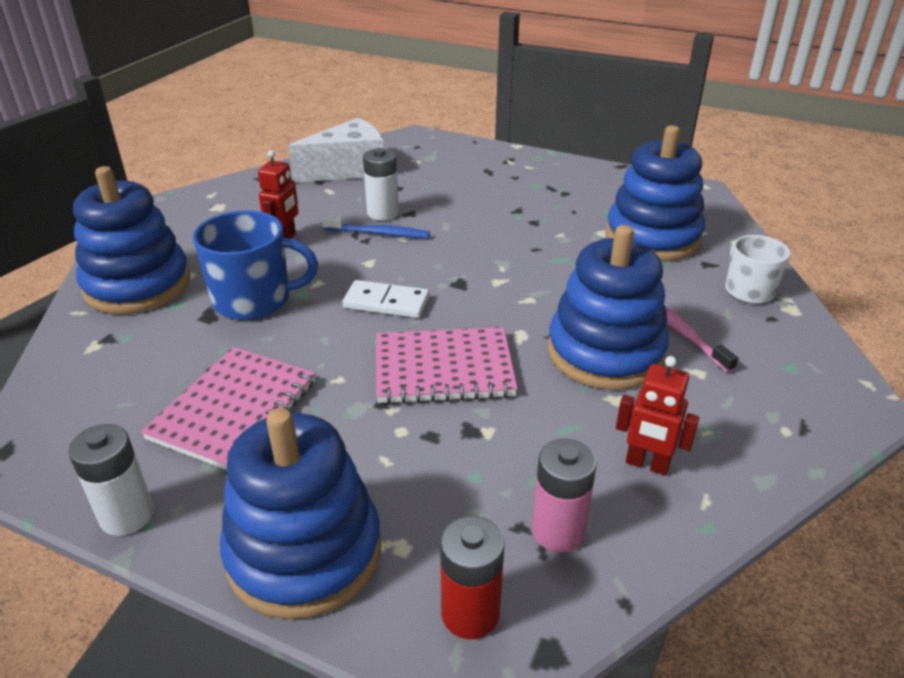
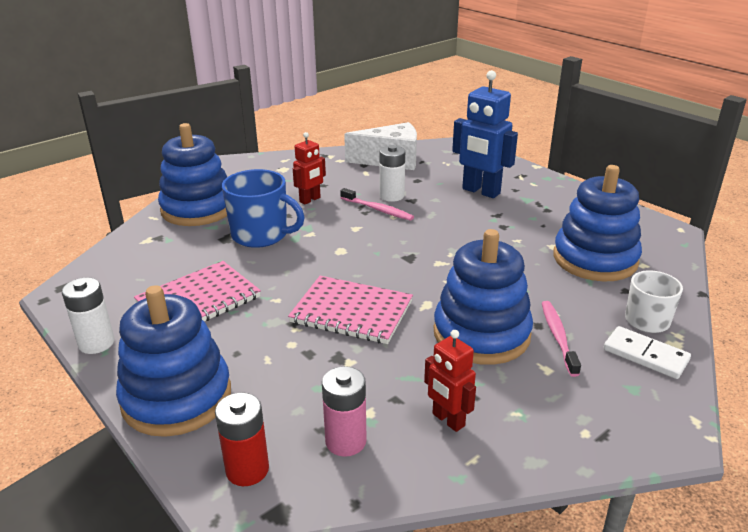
camera: 25 degrees right, 5 degrees down
(379, 233) = (378, 209): blue toothbrush -> pink toothbrush
(386, 303) = (346, 258): white domino -> white domino (645, 355)
(480, 187) = (480, 191): none -> blue robot

